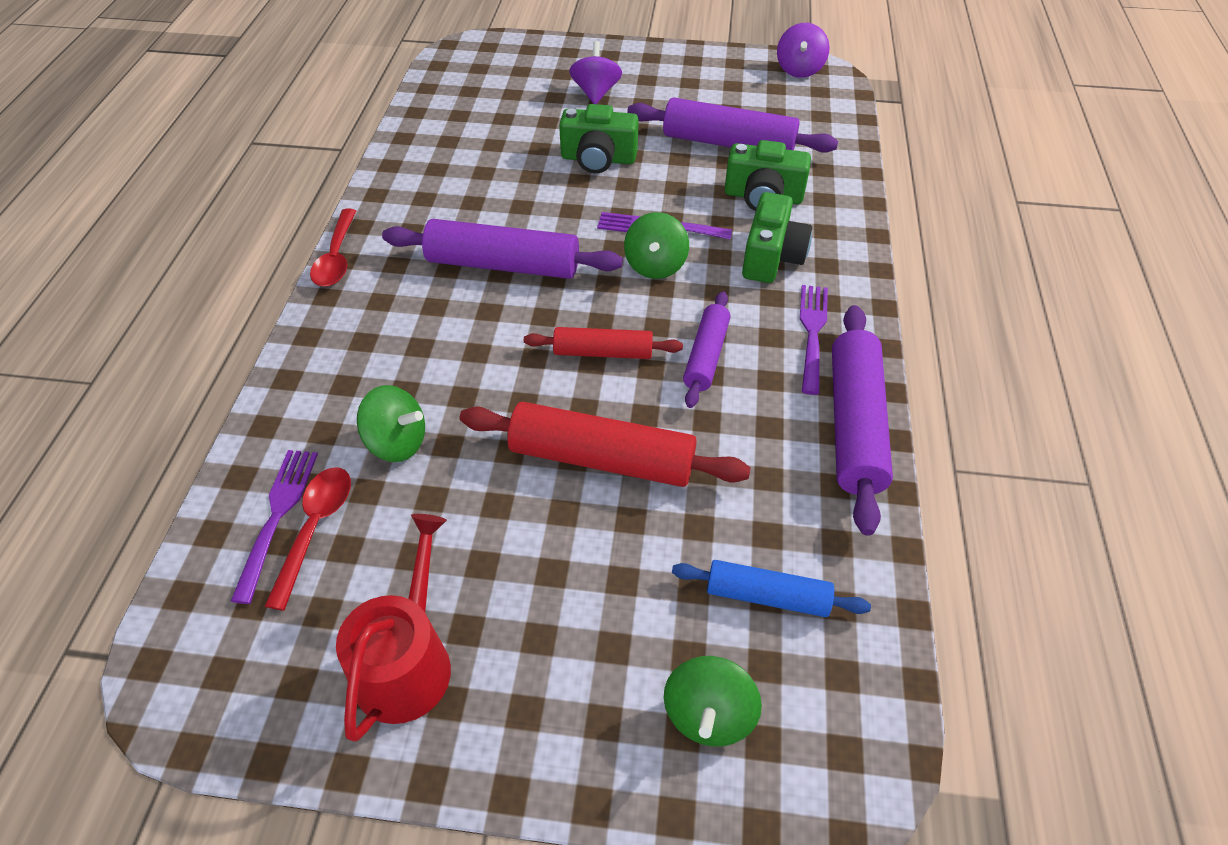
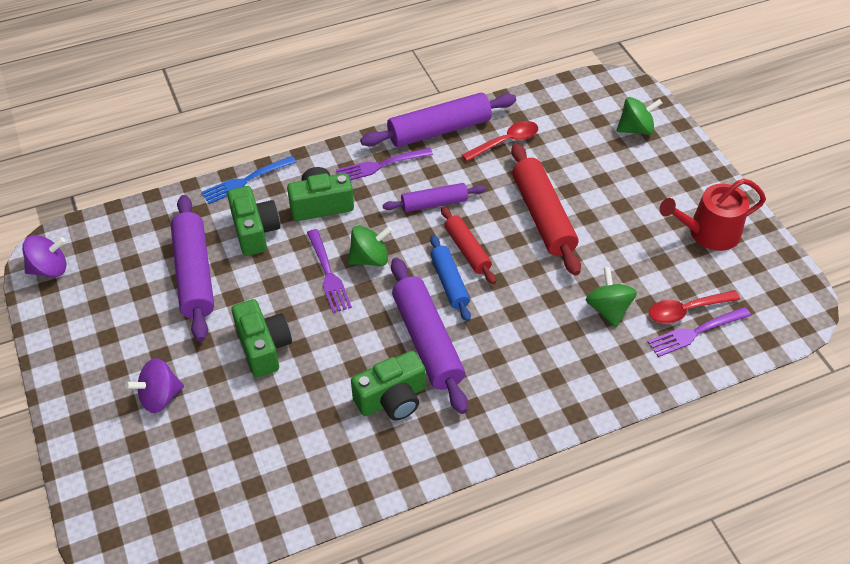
camera: 120 degrees left, 0 degrees up
(337, 258) = (493, 450): red spoon -> red spoon (505, 142)
(461, 215) = (392, 399): none -> green camera
(767, 596) = (567, 130): blue rolling pin -> blue rolling pin (449, 283)
(852, 213) = (246, 180): none -> blue fork

